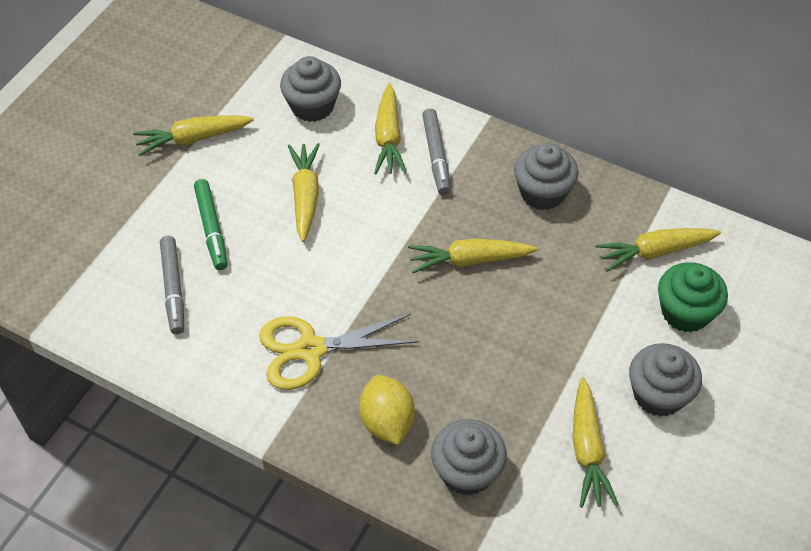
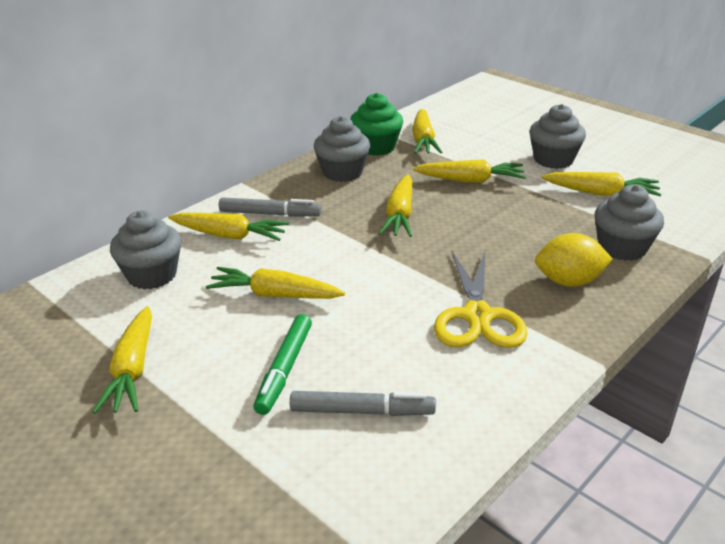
camera: 75 degrees left, 20 degrees down
(211, 229) = (284, 369): green marker -> green marker turned 105 degrees clockwise
(569, 314) = (471, 180): none -> yellow carrot
(685, 312) = (482, 139): green cupcake -> green cupcake (376, 147)

